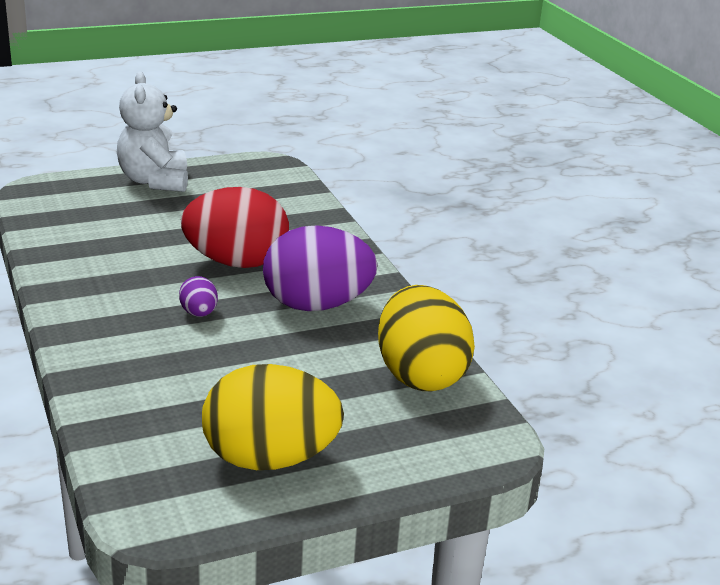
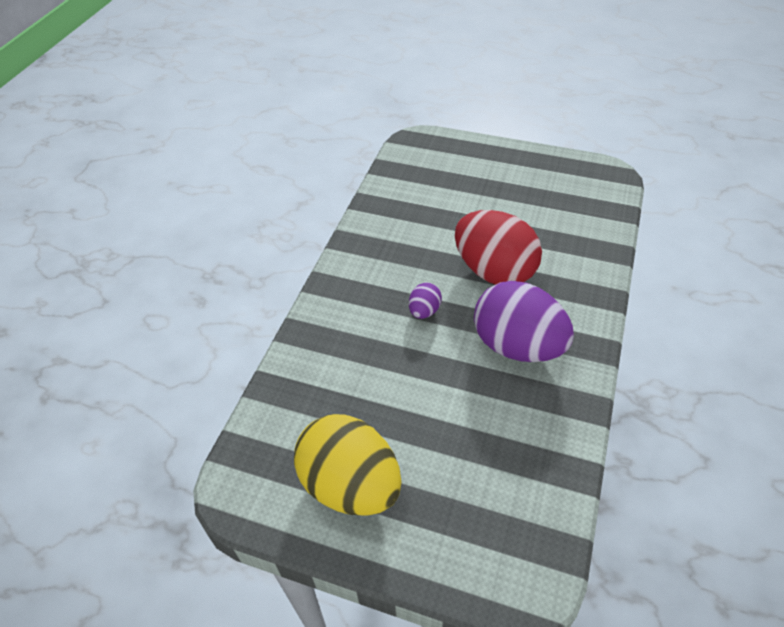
camera: 45 degrees right, 20 degrees up
(154, 181) = (504, 161): white teddy bear -> none
(420, 375) = (535, 468): yellow egg -> none

